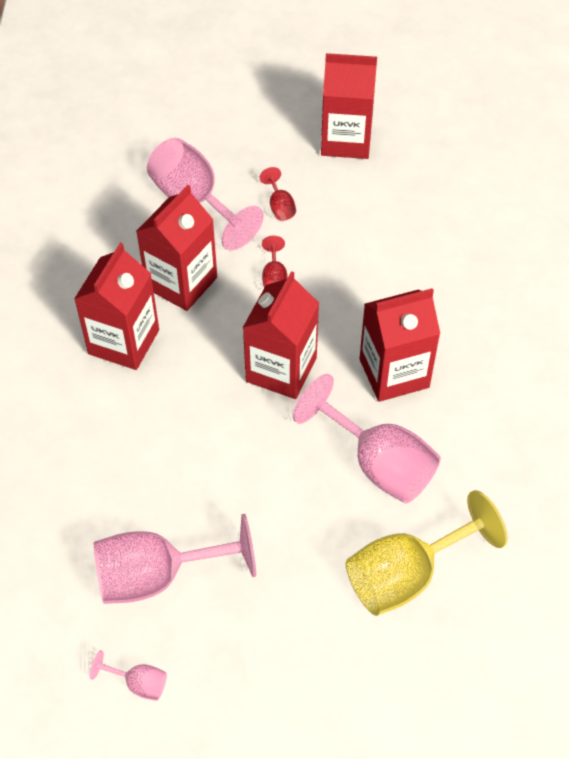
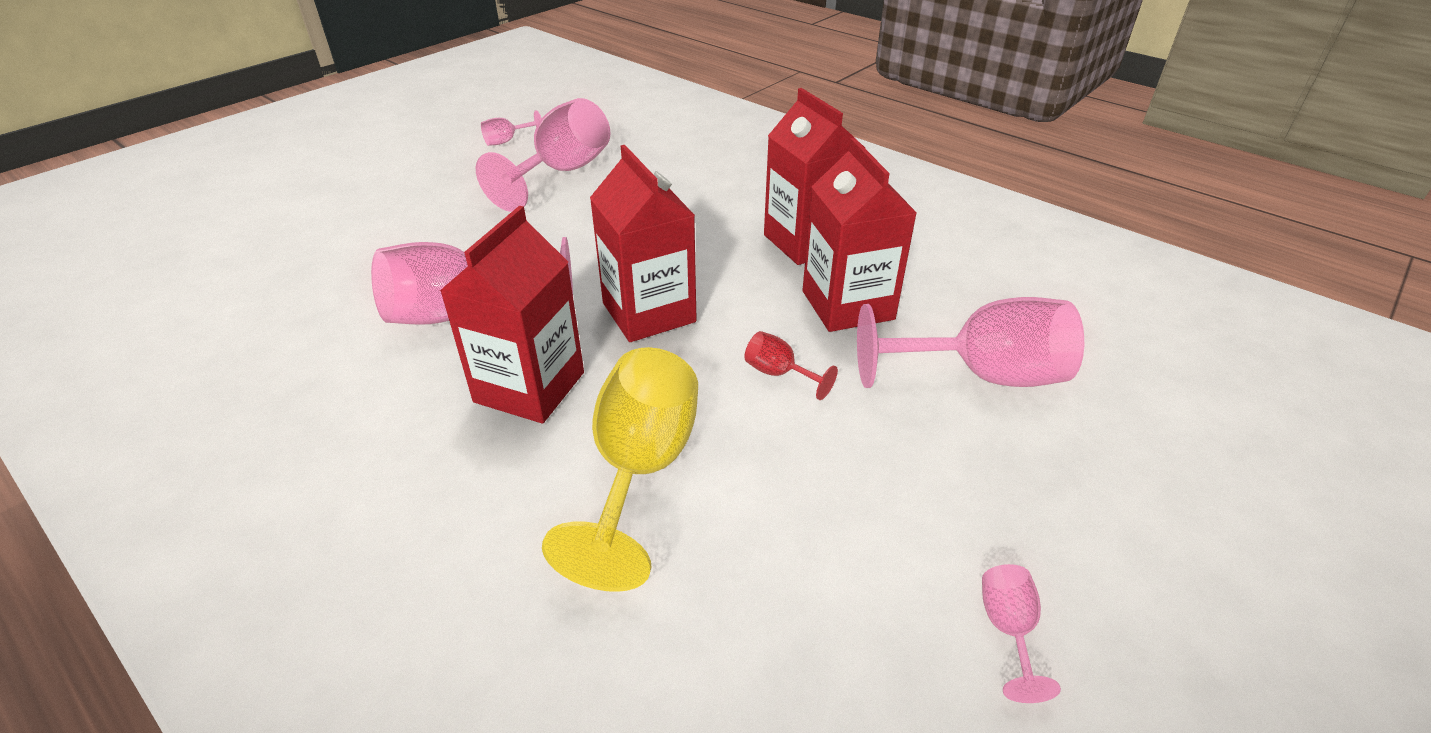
camera: 130 degrees right, 15 degrees down
(280, 207) = (904, 447): red goblet -> none
(346, 140) = (1008, 629): red carton -> pink goblet
(406, 575) = (357, 270): yellow goblet -> yellow goblet (640, 470)

